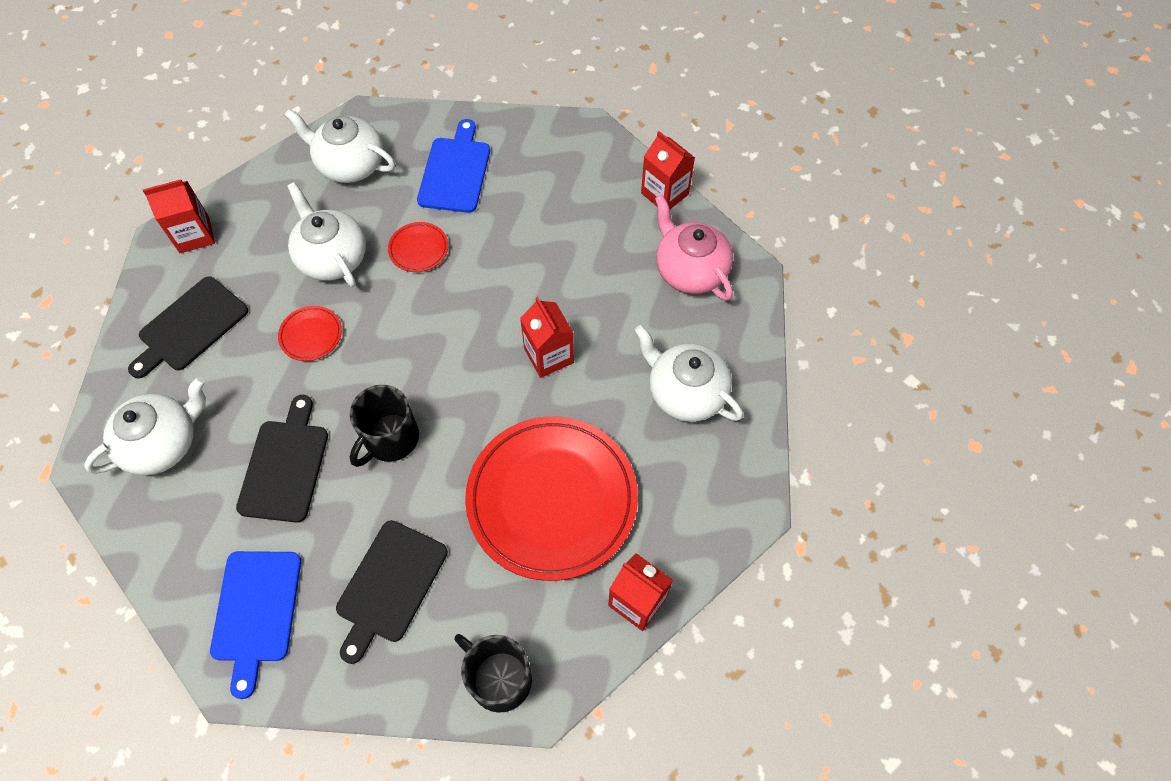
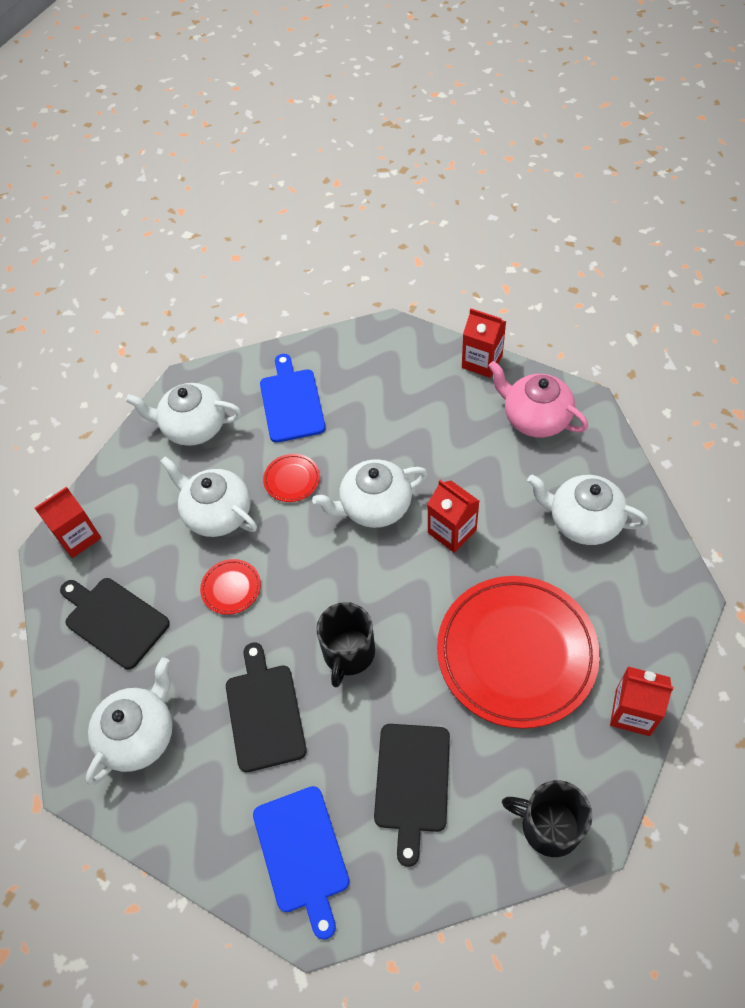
camera: 15 degrees left, 5 degrees down
(190, 326) = (114, 620): black cutting board -> black cutting board turned 105 degrees clockwise
(485, 304) = (374, 506): none -> white teapot

